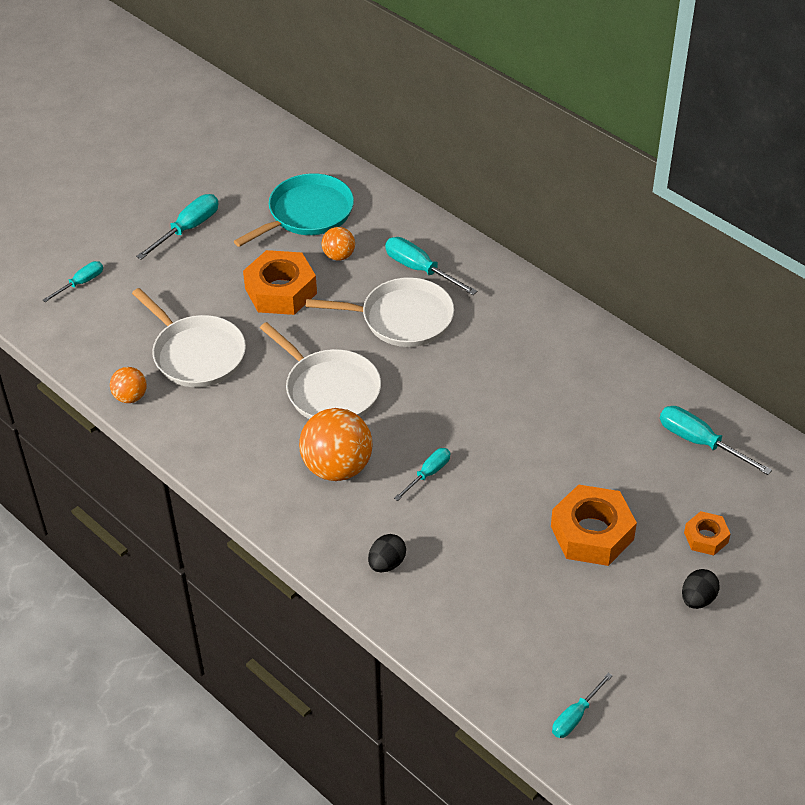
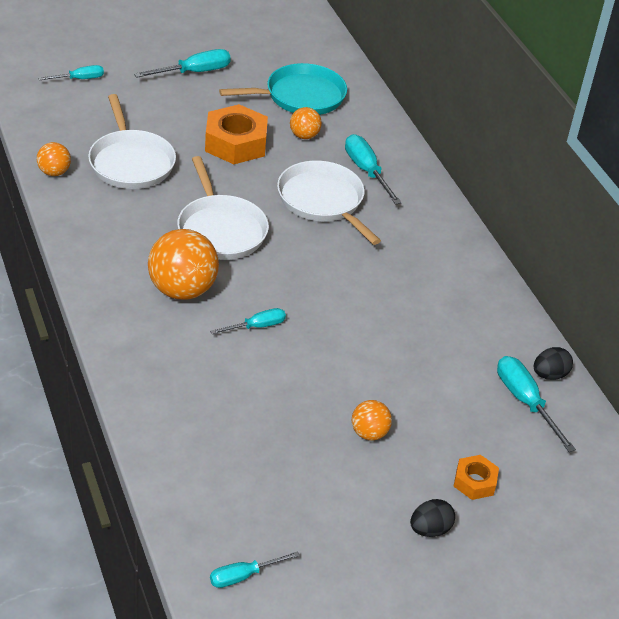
camera: 20 degrees right, 5 degrees down
(387, 563) = (168, 380): black egg -> black egg (549, 375)
(402, 318) = (323, 201): white pan -> white pan turned 150 degrees counterclockwise
(592, 533) = (369, 433): orange nut -> orange ball

